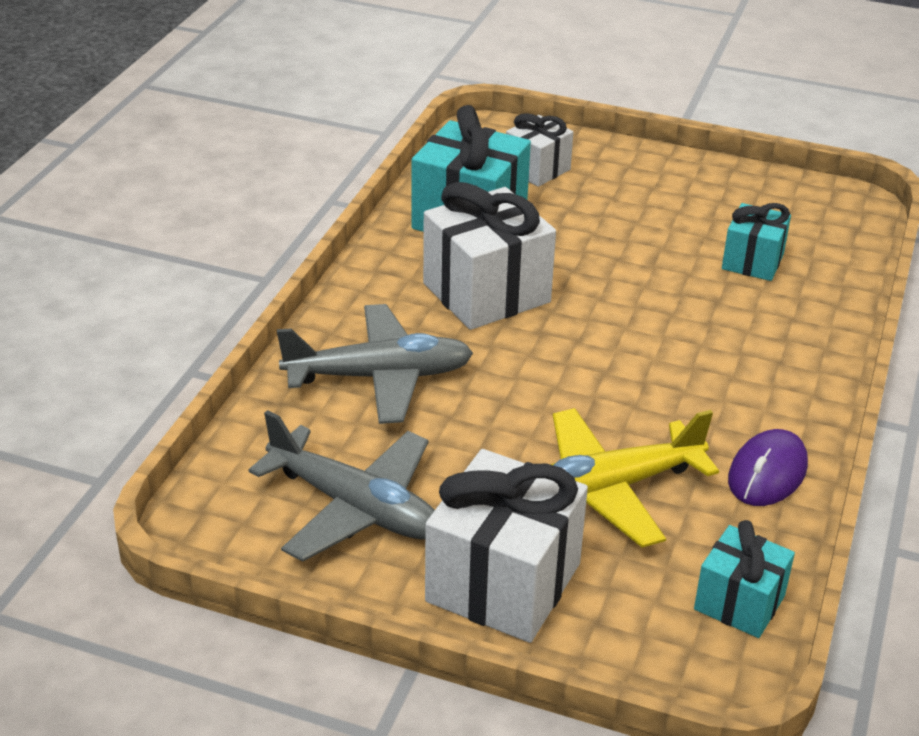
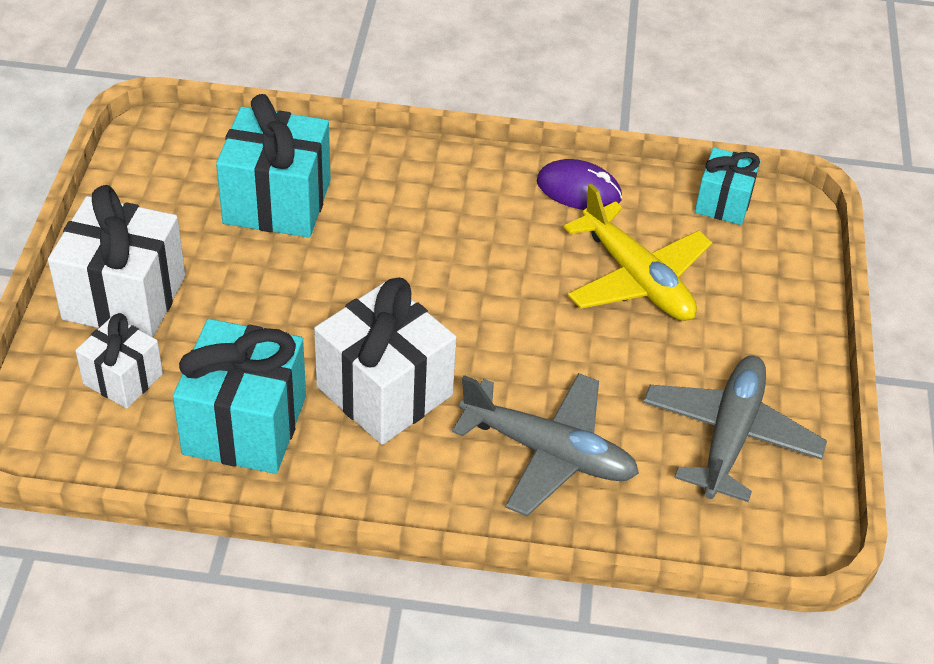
camera: 105 degrees left, 10 degrees up
(380, 377) = (549, 452): grey plane -> grey plane turned 135 degrees clockwise
(503, 582) = (767, 329): white gift -> white gift (124, 297)
(752, 261) = (277, 202): turquoise gift -> turquoise gift, size x1.74

